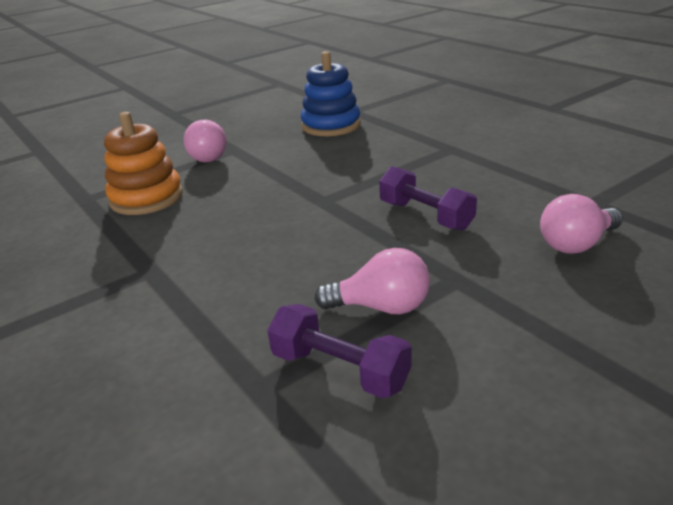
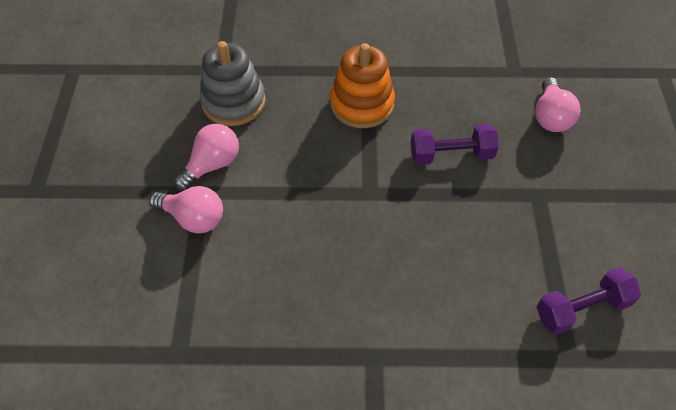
camera: 55 degrees left, 25 degrees up
(146, 198) = (233, 304): orange stacking toy -> orange stacking toy (362, 104)
(331, 125) = (233, 102): blue stacking toy -> grey stacking toy
(381, 307) = (537, 250): pink light bulb -> pink light bulb (212, 165)

